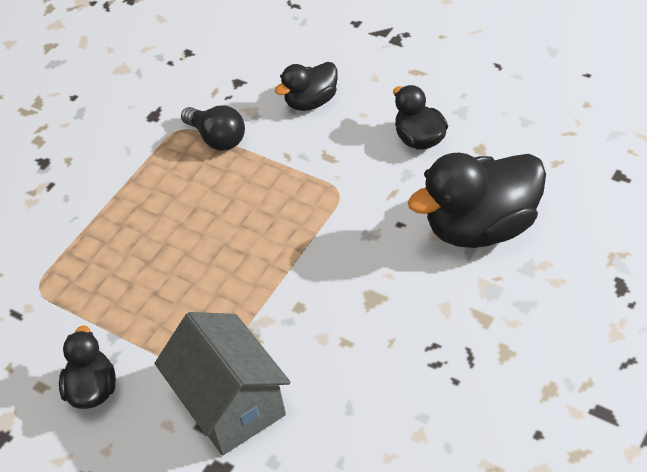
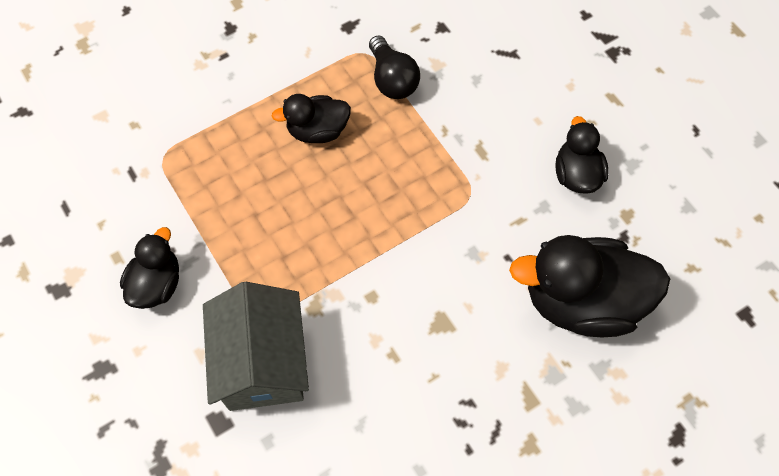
camera: 20 degrees right, 15 degrees up
(311, 101) = (497, 82): black duck -> black duck (317, 130)

